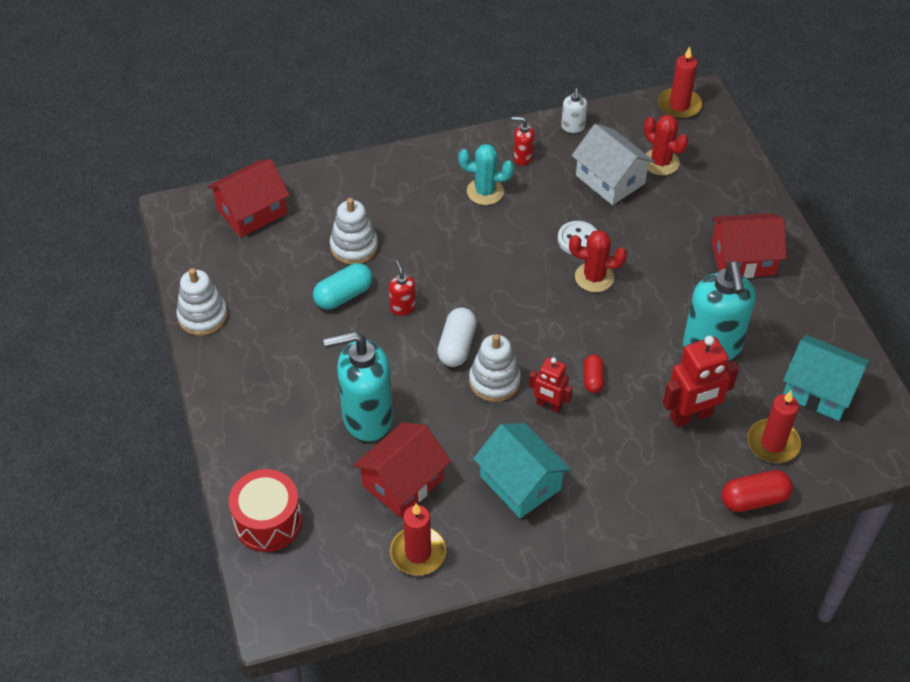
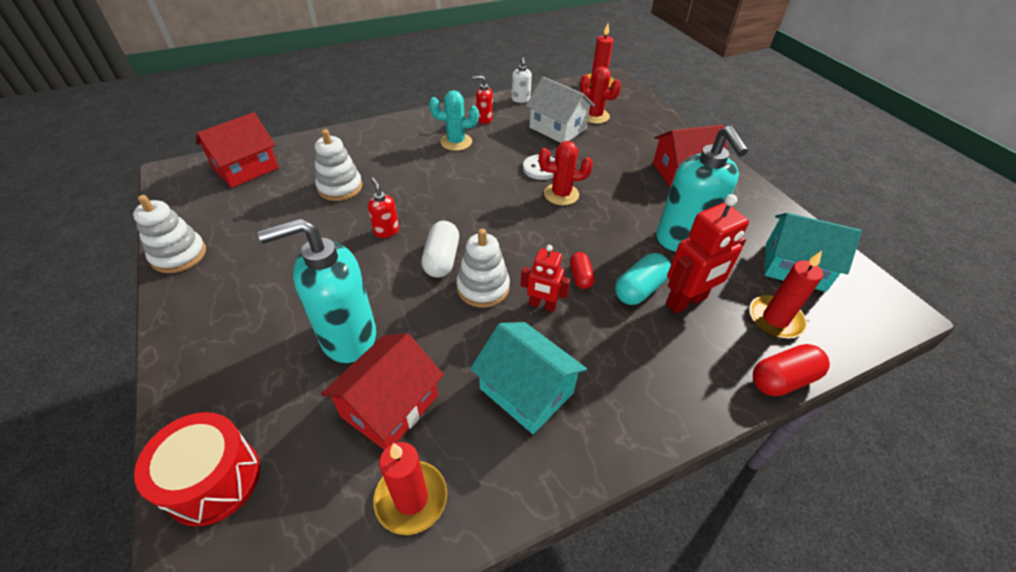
camera: 10 degrees left, 5 degrees down
(343, 295) = (328, 226): turquoise capsule -> turquoise capsule (639, 289)

